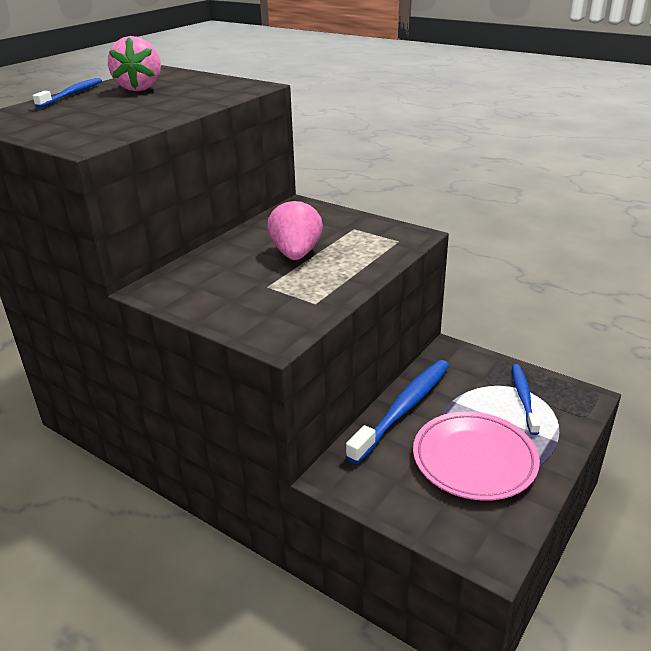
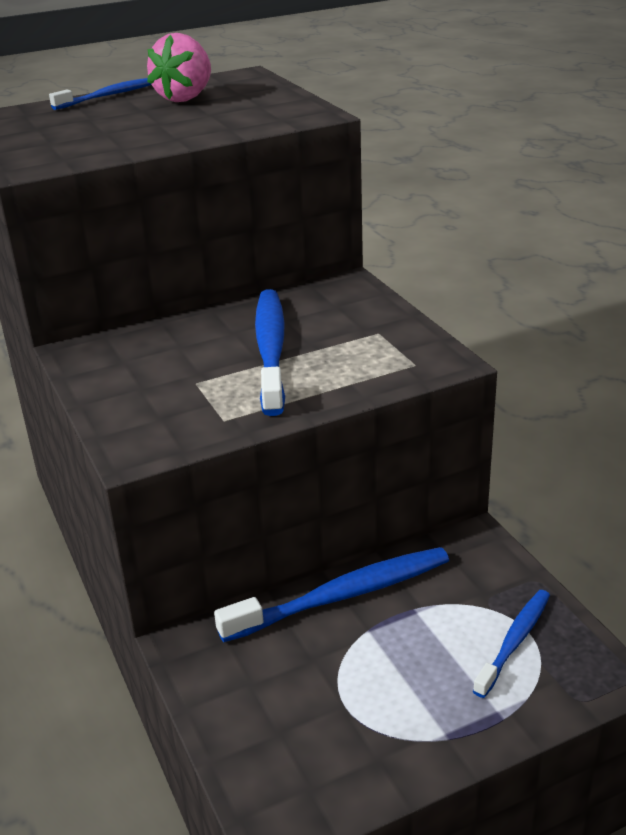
camera: 30 degrees right, 0 degrees up
(296, 254) = (271, 350): pink strawberry -> blue toothbrush
(474, 459) = (368, 695): pink plate -> none

